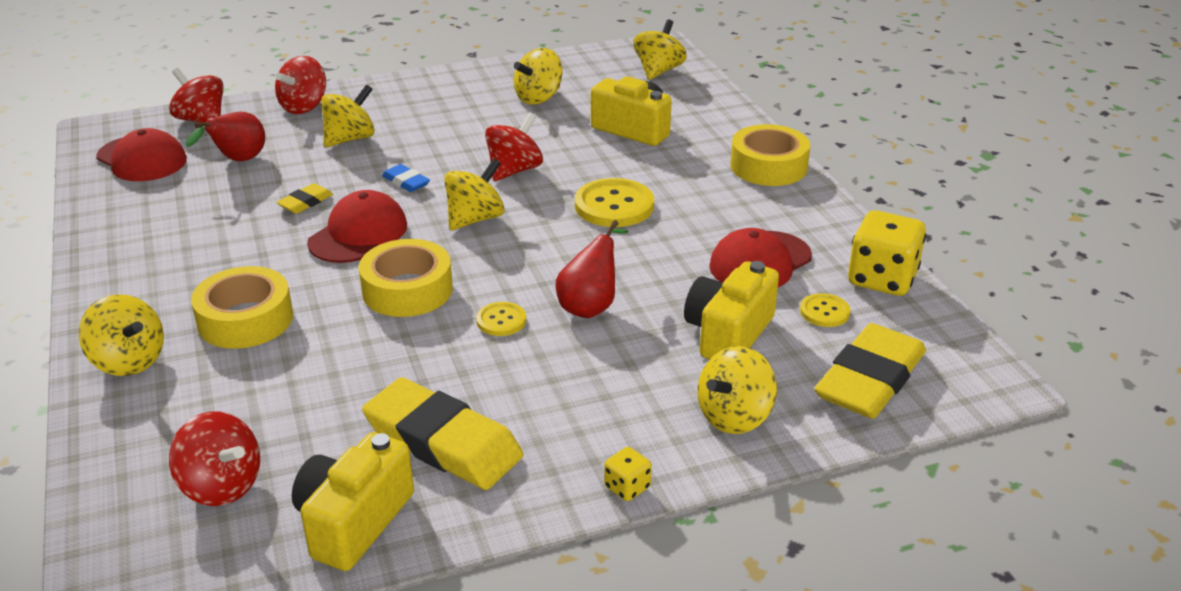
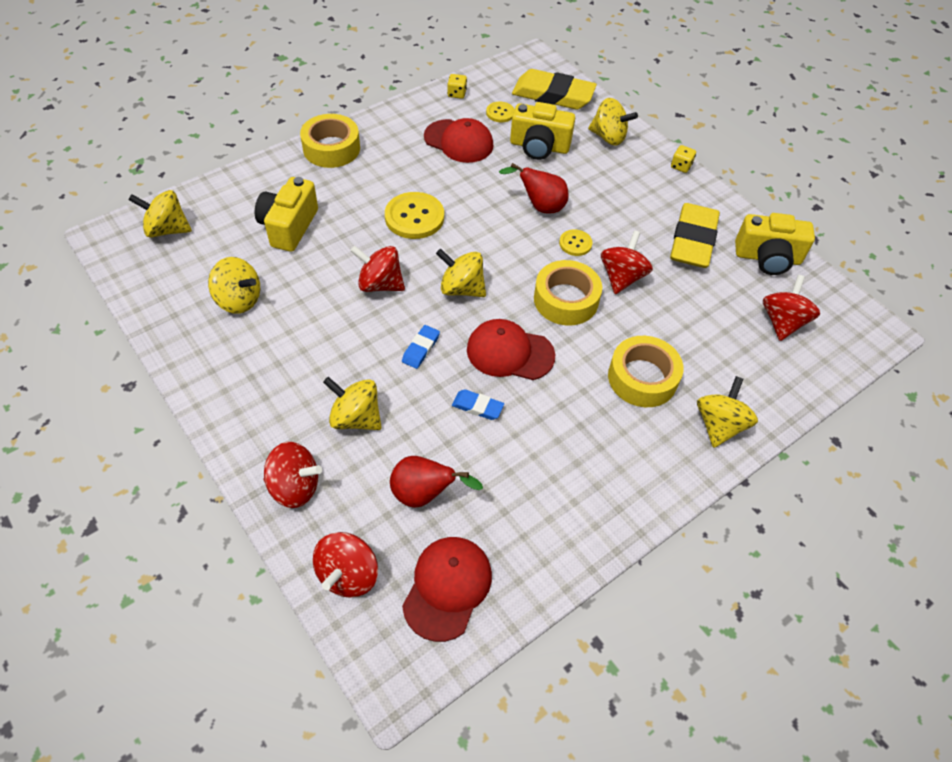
camera: 110 degrees left, 20 degrees up
(305, 202) = (477, 407): yellow eraser -> blue eraser
(414, 346) = (622, 277): none -> red spinning top
(882, 279) = (457, 94): yellow dice -> yellow dice, size x0.47

